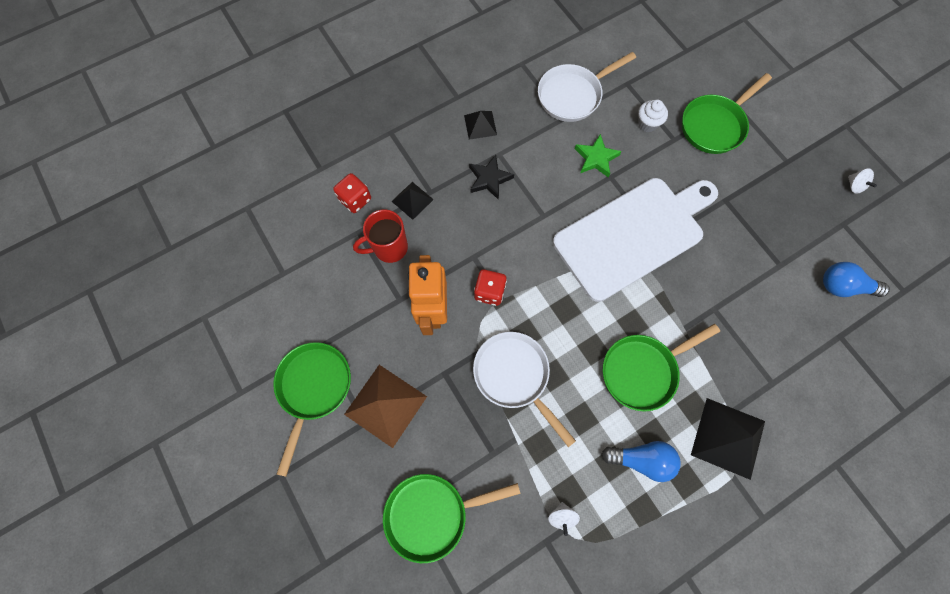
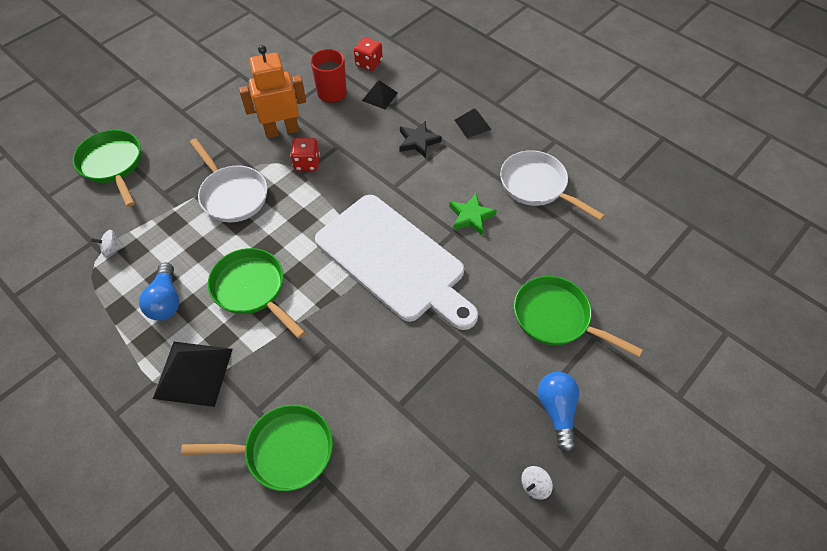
camera: 75 degrees right, 15 degrees down
(313, 388) = (204, 77): green pan -> green pan (283, 451)
(385, 405) = (196, 119): brown pyramid -> none
(514, 376) = (232, 194): white pan -> white pan turned 105 degrees clockwise
(647, 123) = (531, 254): white cupcake -> none
(843, 286) = (389, 480): blue light bulb -> blue light bulb (557, 411)

